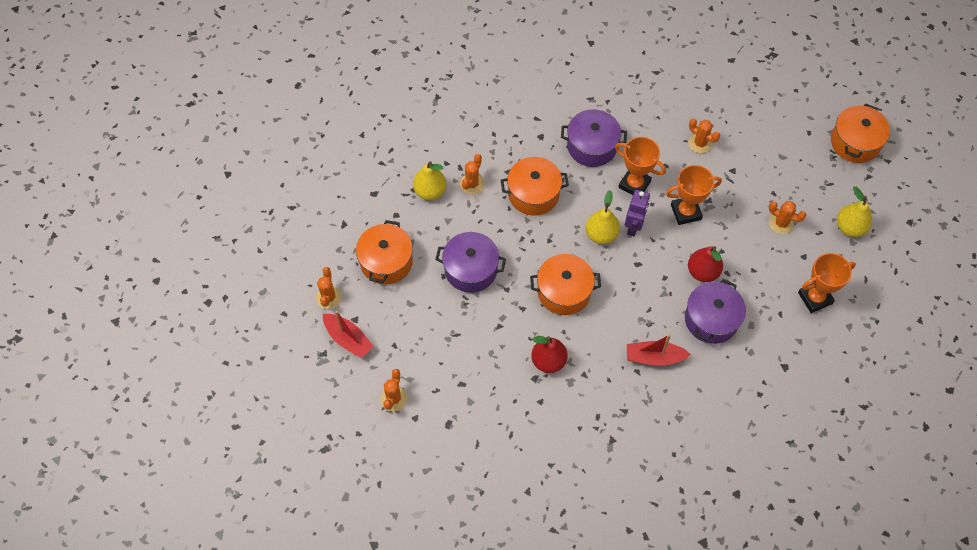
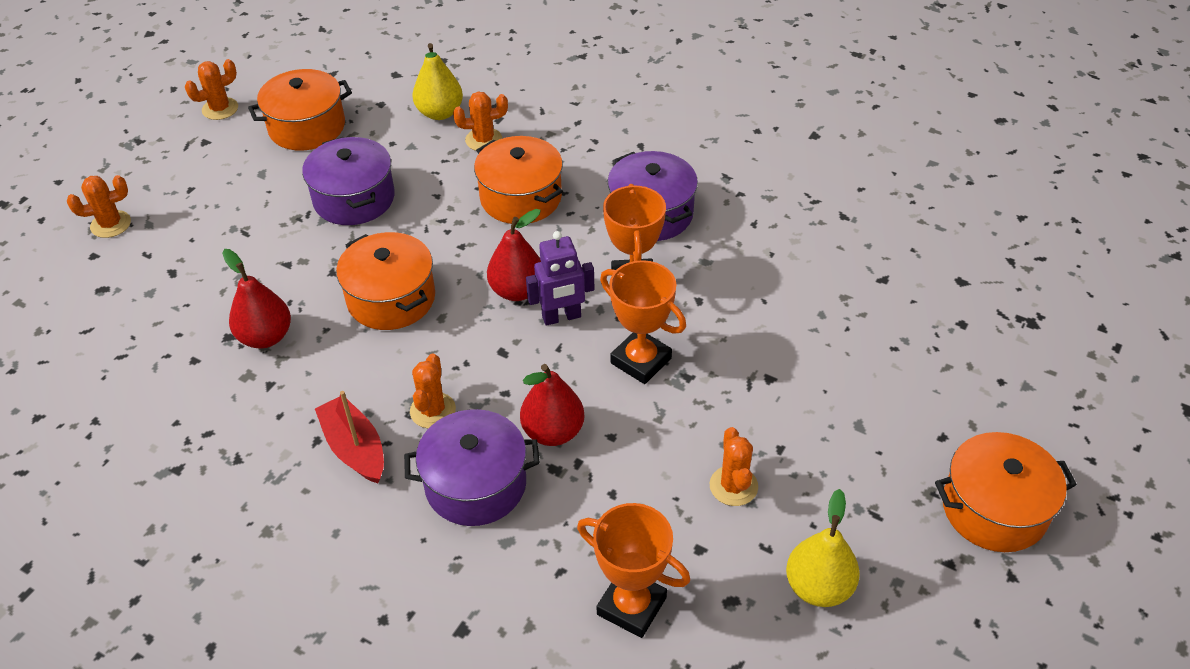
camera: 55 degrees right, 15 degrees down
(348, 339) = (172, 149): red boat -> none
(601, 234) = (517, 291): yellow pear -> red pear
(700, 143) = (777, 318): orange cactus -> orange cactus (433, 410)

